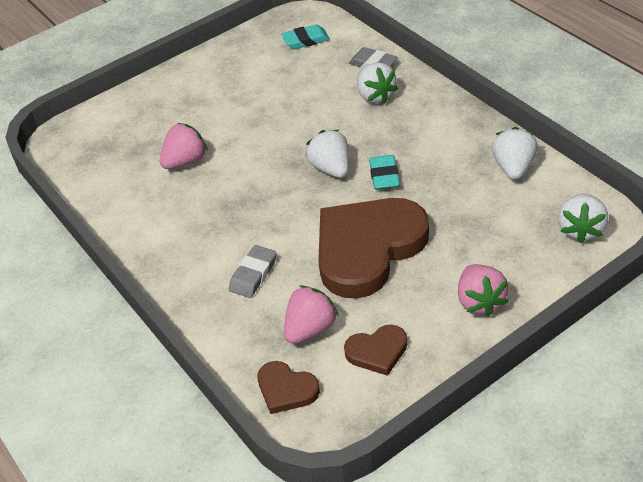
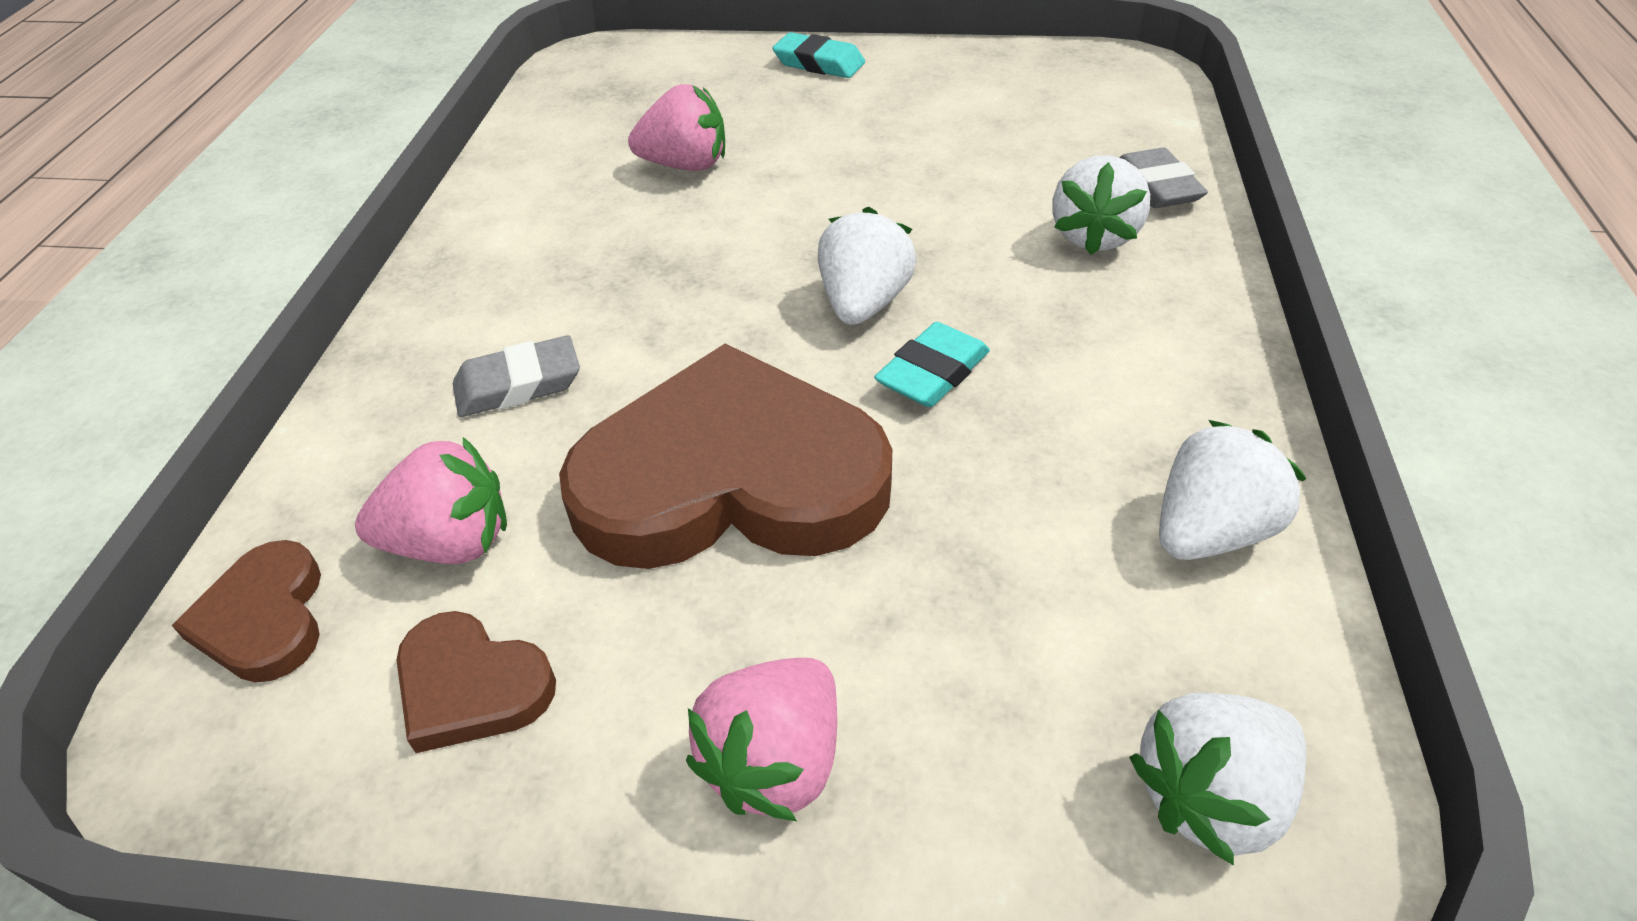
camera: 40 degrees right, 0 degrees up
(306, 40) = (1088, 99): turquoise eraser -> turquoise eraser (819, 63)

